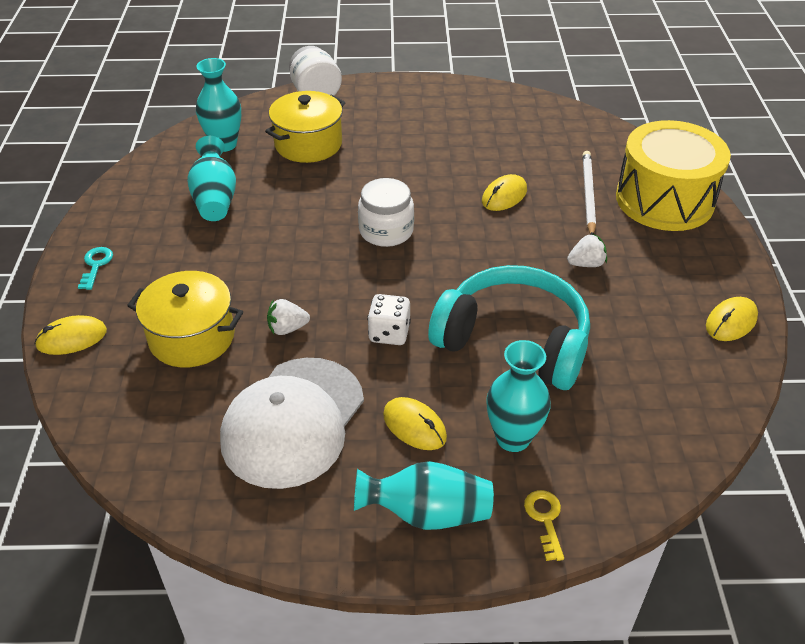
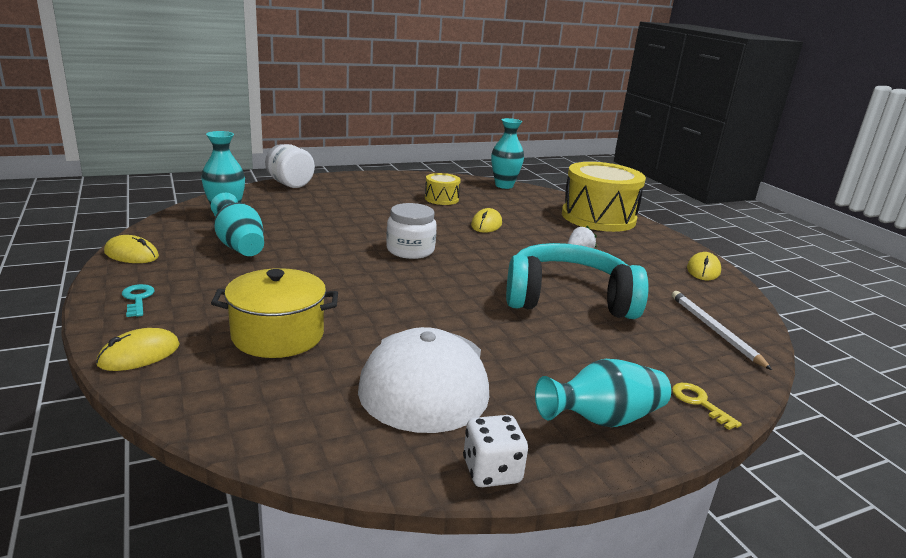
camera: 25 degrees left, 20 degrees down
(287, 328) = (370, 317): white strawberry -> none
(308, 144) = (304, 209): yellow pot -> none
(389, 333) = (464, 308): white dice -> white dice (491, 471)
(414, 426) = (538, 362): yellow mouse -> yellow mouse (131, 254)
(479, 139) = (441, 199): none -> yellow drum
(513, 438) = (623, 356): turquoise vase -> turquoise vase (504, 185)
(588, 194) = (545, 219): white pencil -> white pencil (714, 330)

